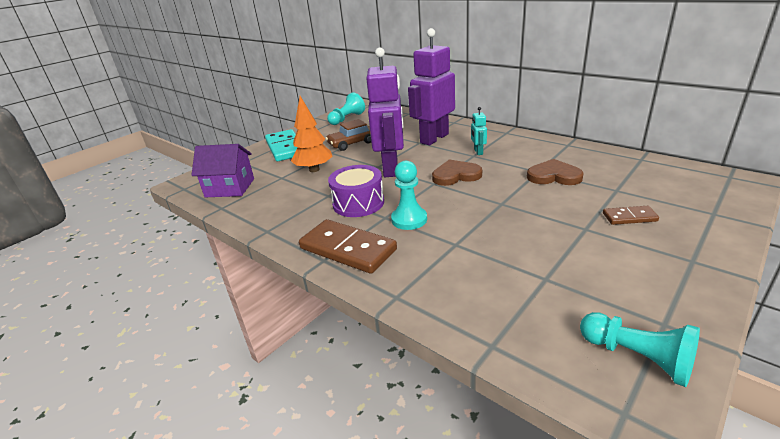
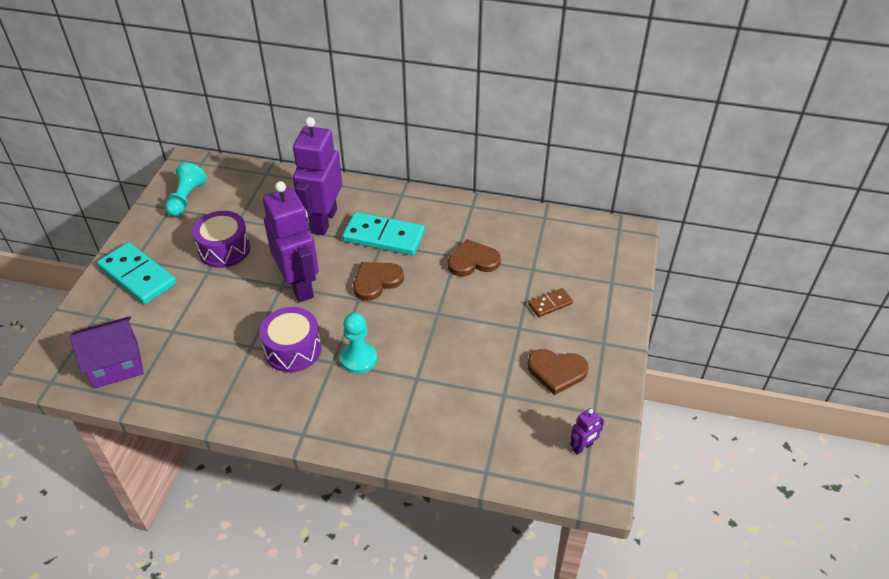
camera: 30 degrees left, 15 degrees up
(314, 169) = (206, 308): orange tree -> none
(347, 249) = (318, 414): brown domino -> none
(352, 143) = (224, 249): brown car -> purple drum
(478, 152) = (384, 236): turquoise robot -> turquoise domino
(621, 273) = (556, 371): none -> brown heart
(638, 357) = (582, 447): turquoise pawn -> purple robot

